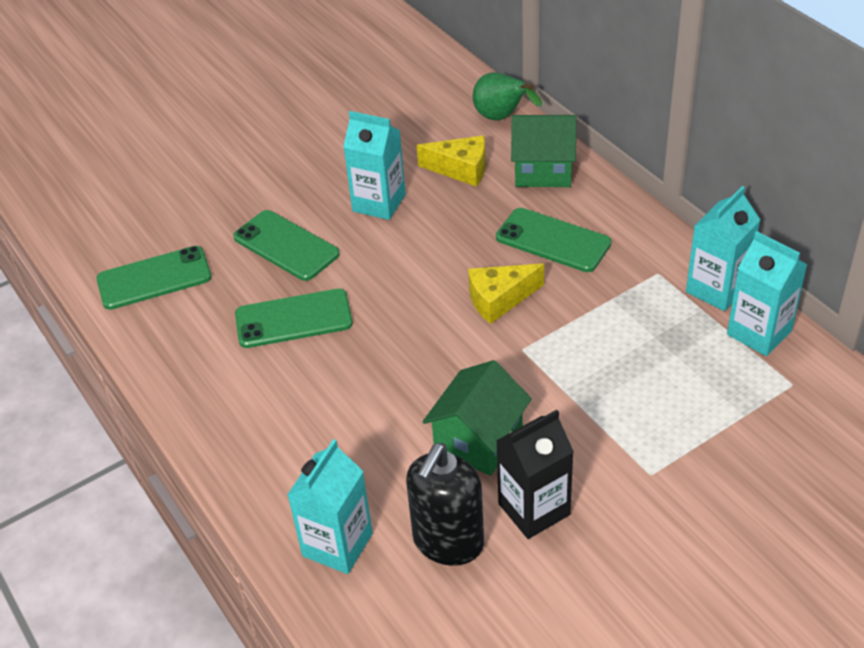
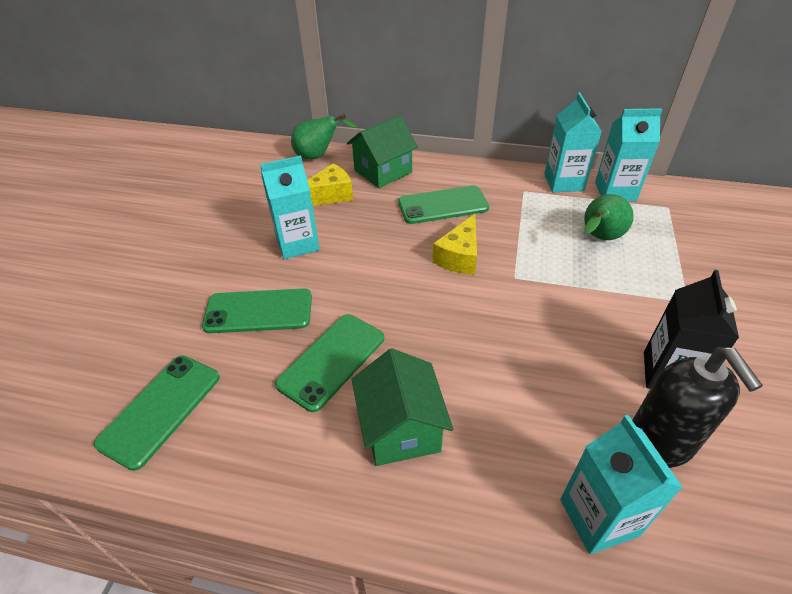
camera: 45 degrees left, 0 degrees up
(478, 440) = (573, 354): green house -> green house (401, 428)
(660, 366) = (599, 238): none -> green pear

